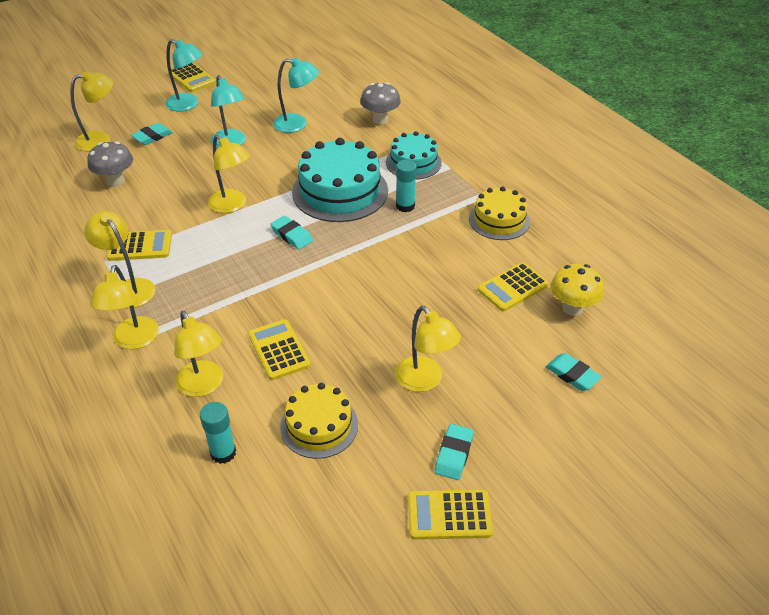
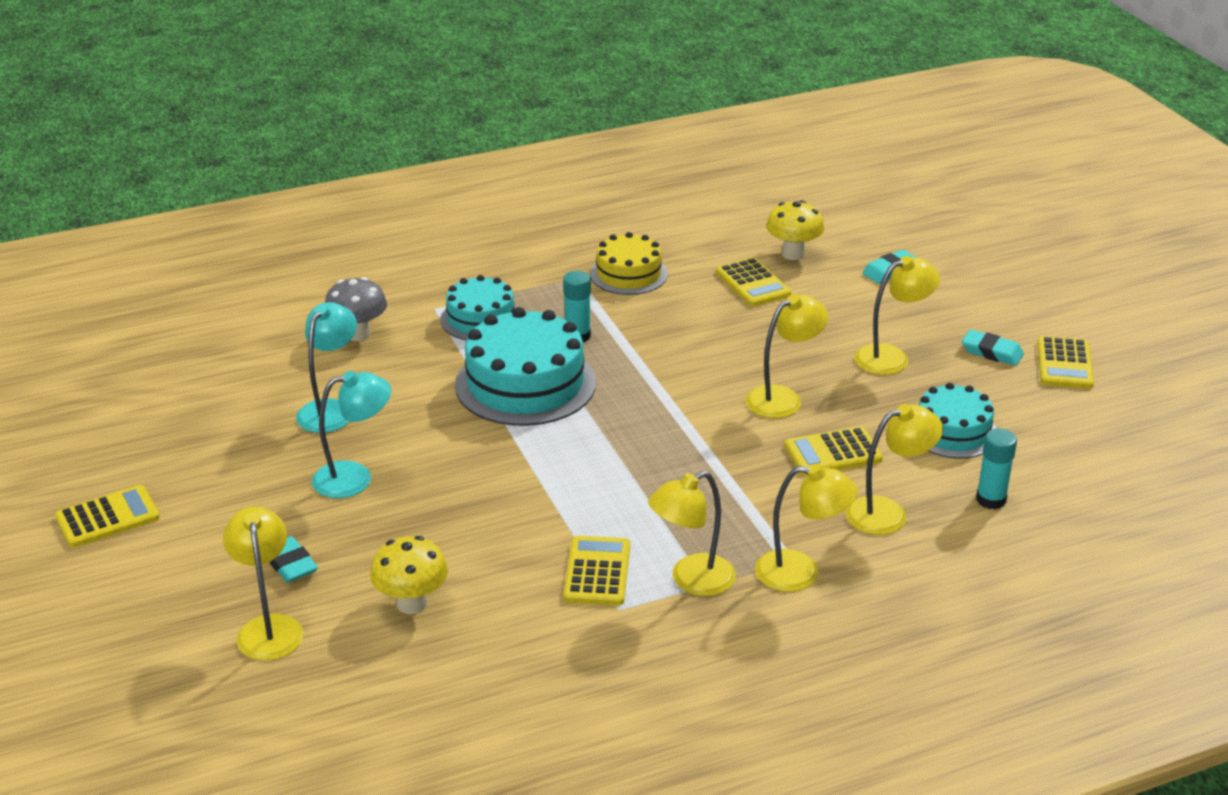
camera: 80 degrees left, 10 degrees down
(116, 181) = (412, 603): grey mushroom -> yellow mushroom
(188, 104) = (202, 523): turquoise lamp -> none
(232, 205) = (525, 481): yellow lamp -> yellow lamp (783, 398)
(292, 235) = (612, 431): turquoise eraser -> none
(319, 425) = (953, 431): yellow cake -> turquoise cake

